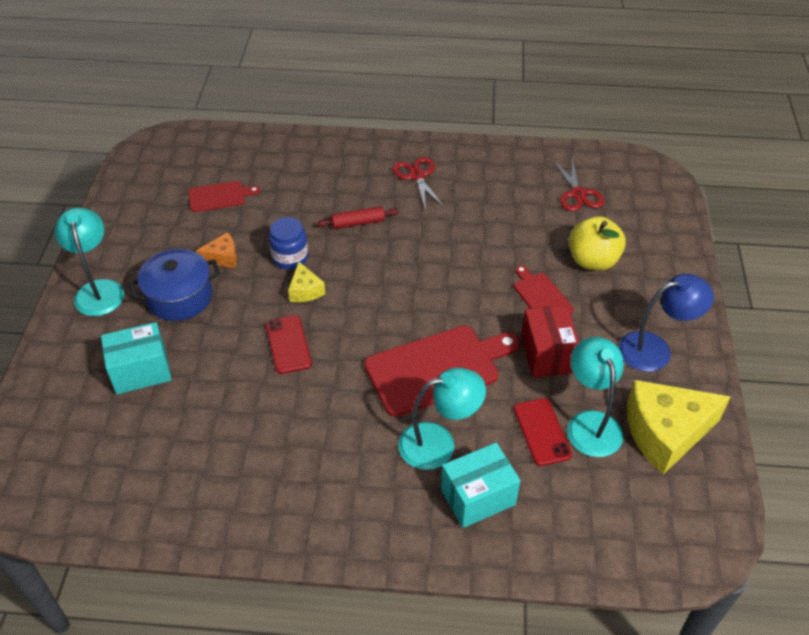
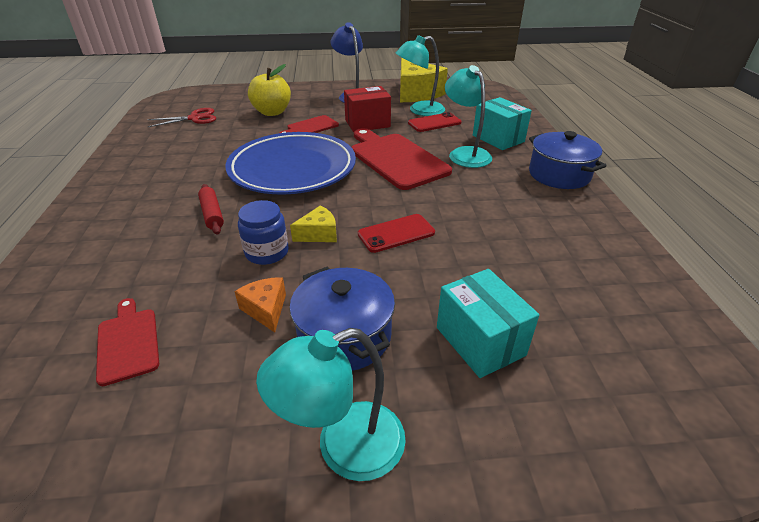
camera: 100 degrees left, 10 degrees down
(360, 532) = (559, 175): none -> blue pot
(417, 176) = (143, 187): red scissors -> none
(431, 276) = (292, 169): none -> blue plate

